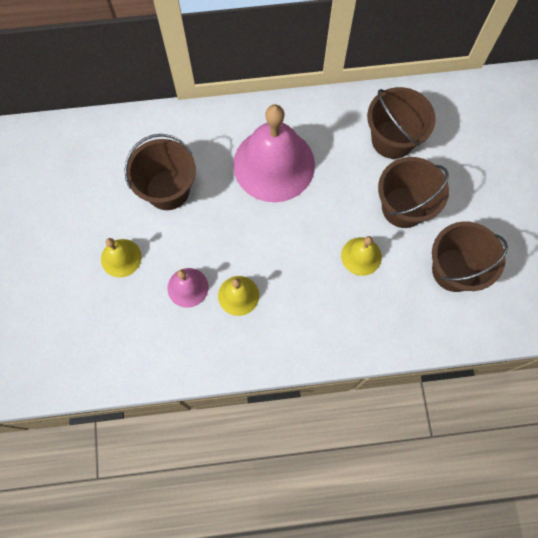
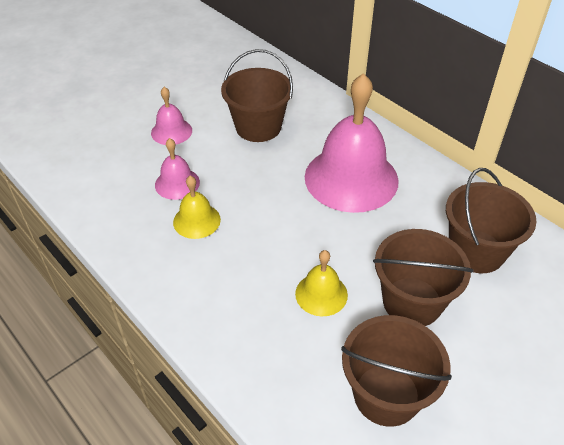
camera: 55 degrees right, 25 degrees down
(121, 258) = (171, 131): yellow bell -> pink bell

